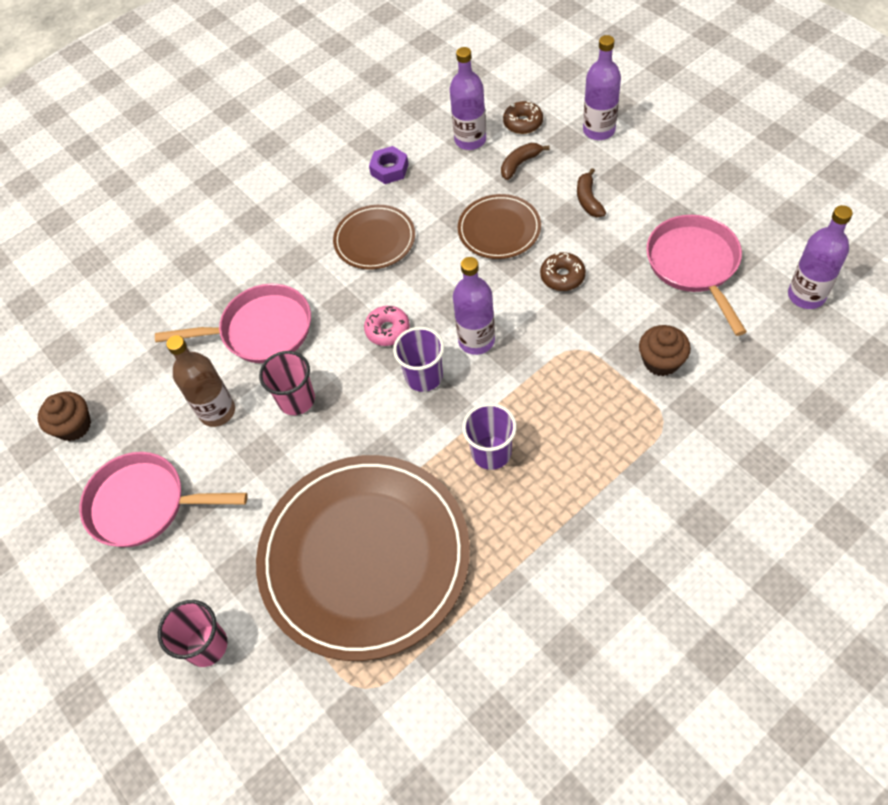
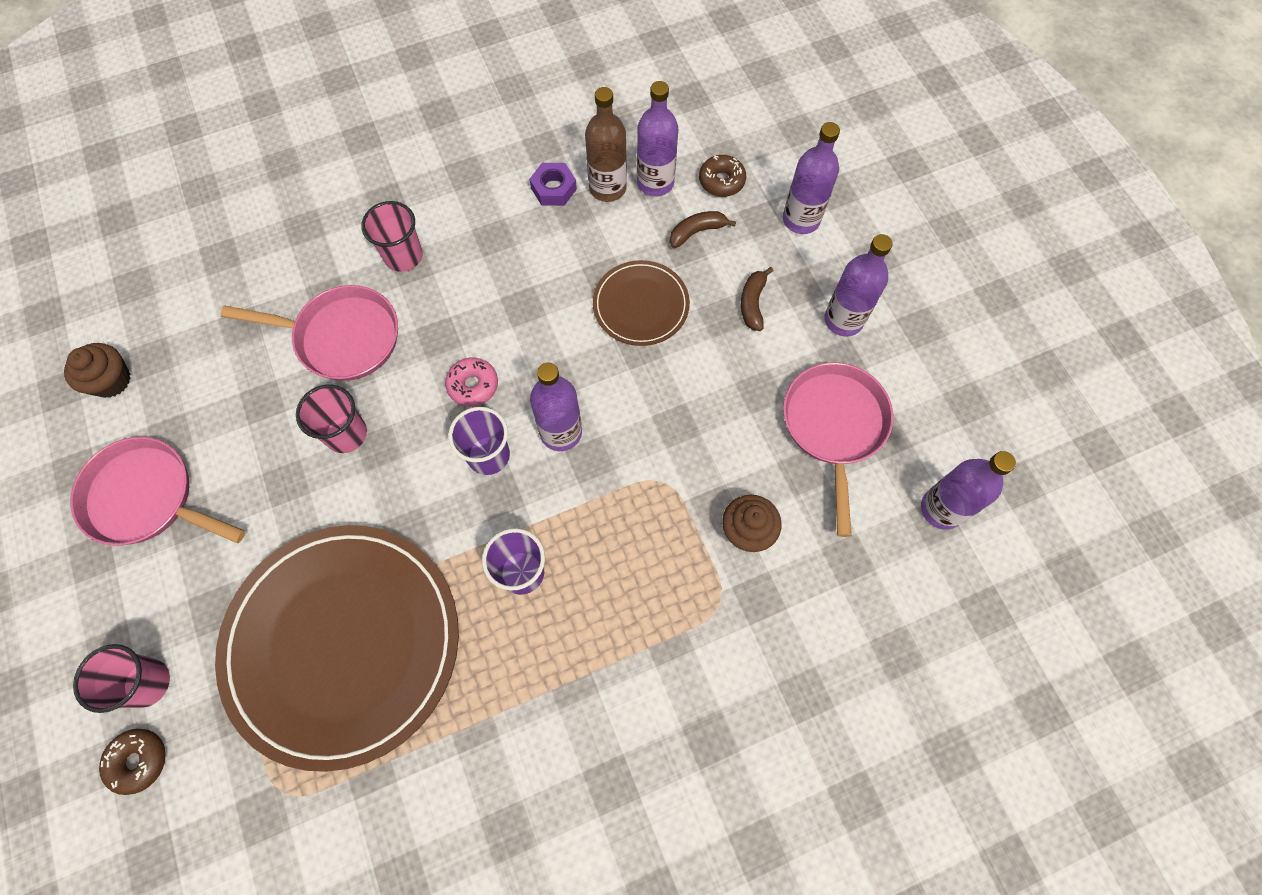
camera: 10 degrees right, 10 degrees up
(217, 411) = (260, 417): brown bottle -> brown bottle (607, 188)
(286, 255) = (403, 256): none -> pink cup
(374, 240) = (503, 270): brown plate -> none
(562, 276) = (685, 388): brown donut -> brown donut (138, 761)
(665, 189) = (843, 320): none -> purple bottle

